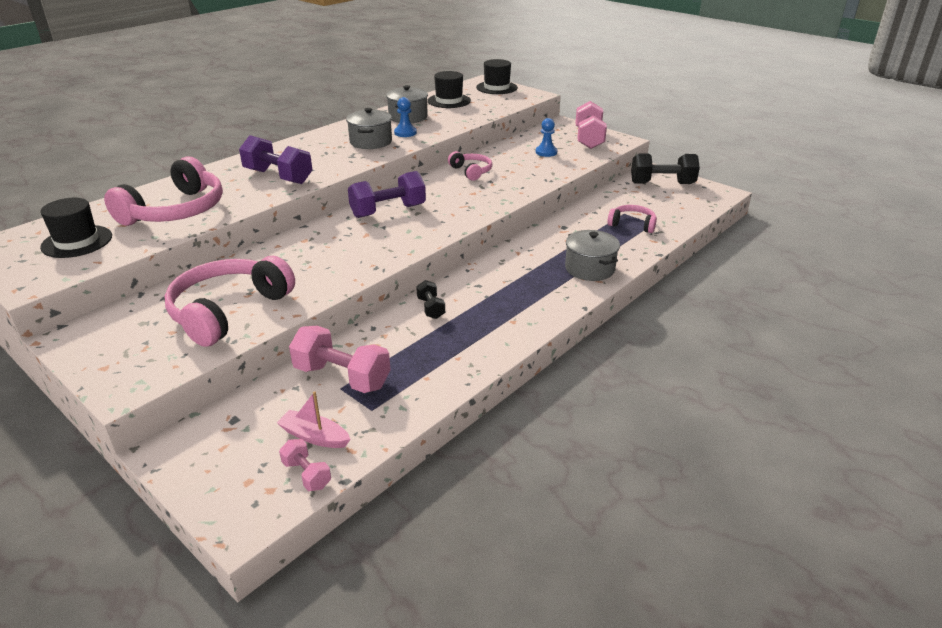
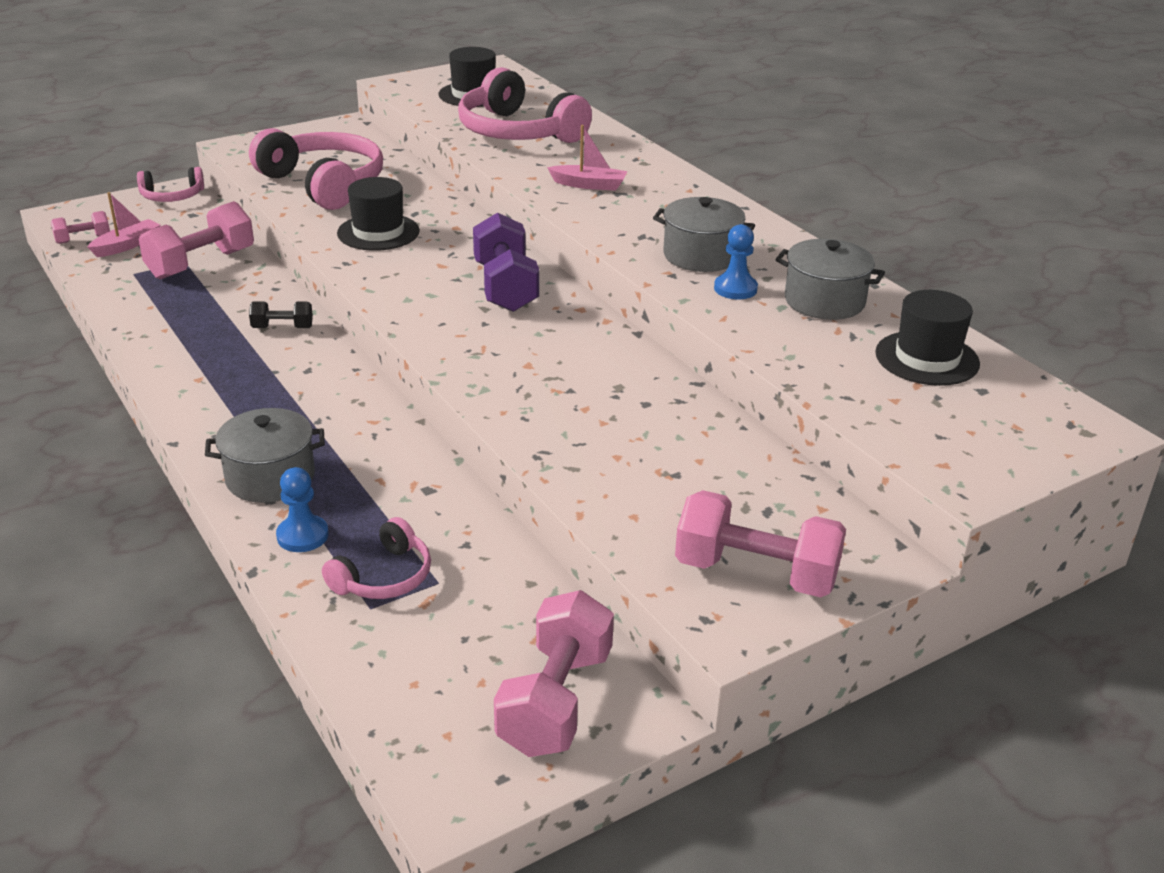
camera: 105 degrees right, 0 degrees up
(278, 176) = (589, 185): purple dumbbell -> pink boat
(471, 171) = (623, 379): pink headphones -> pink headphones (172, 196)
(496, 88) = (1032, 438): black hat -> black hat (378, 232)
(546, 152) = (689, 486): blue pawn -> blue pawn (302, 536)
(662, 183) = (555, 701): black dumbbell -> pink dumbbell

